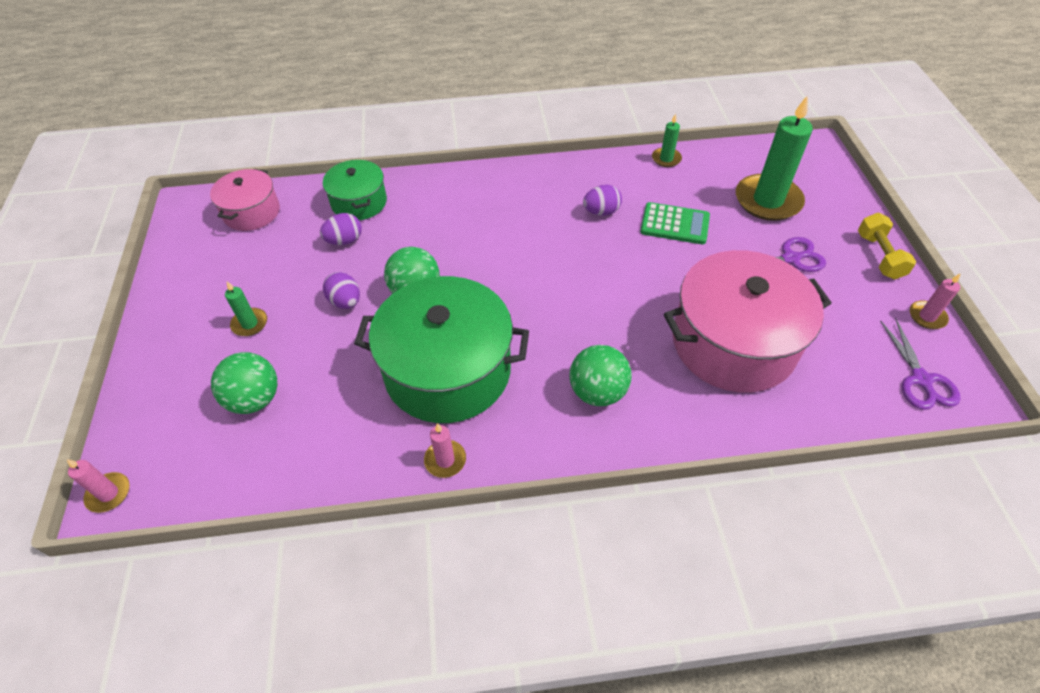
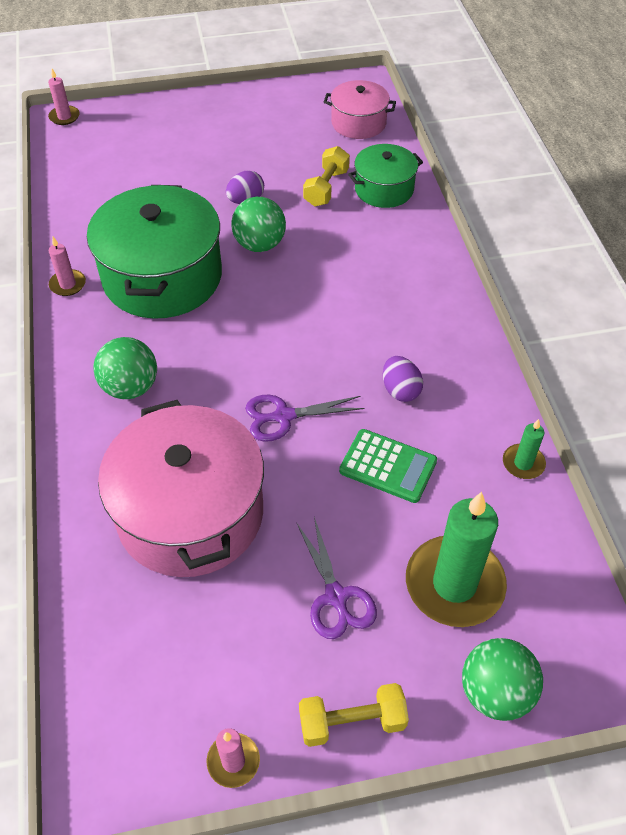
camera: 85 degrees right, 0 degrees up
(250, 324) = (219, 149): green candle -> none
(254, 399) = (139, 167): green ball -> green ball (495, 692)
(344, 241) = (326, 188): purple egg -> yellow dumbbell
(674, 224) = (388, 466): green calculator -> green calculator turned 75 degrees counterclockwise
(921, 380) = (124, 721): purple scissors -> purple scissors (283, 416)

